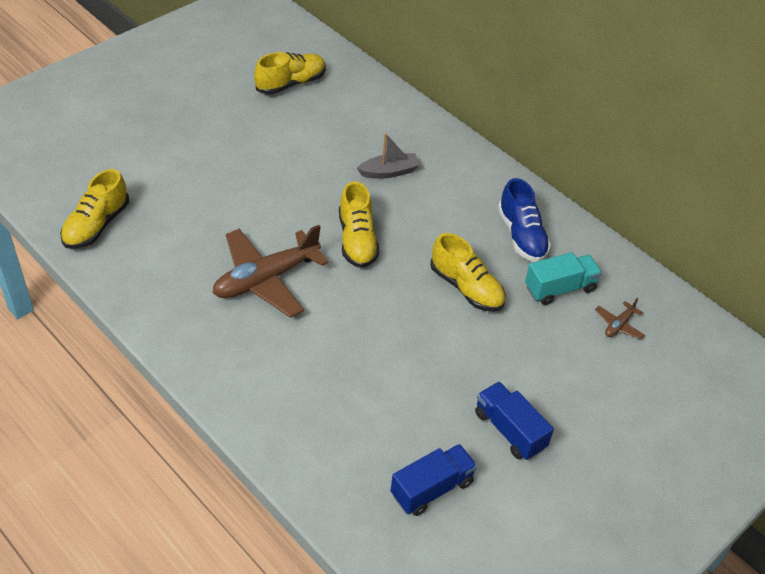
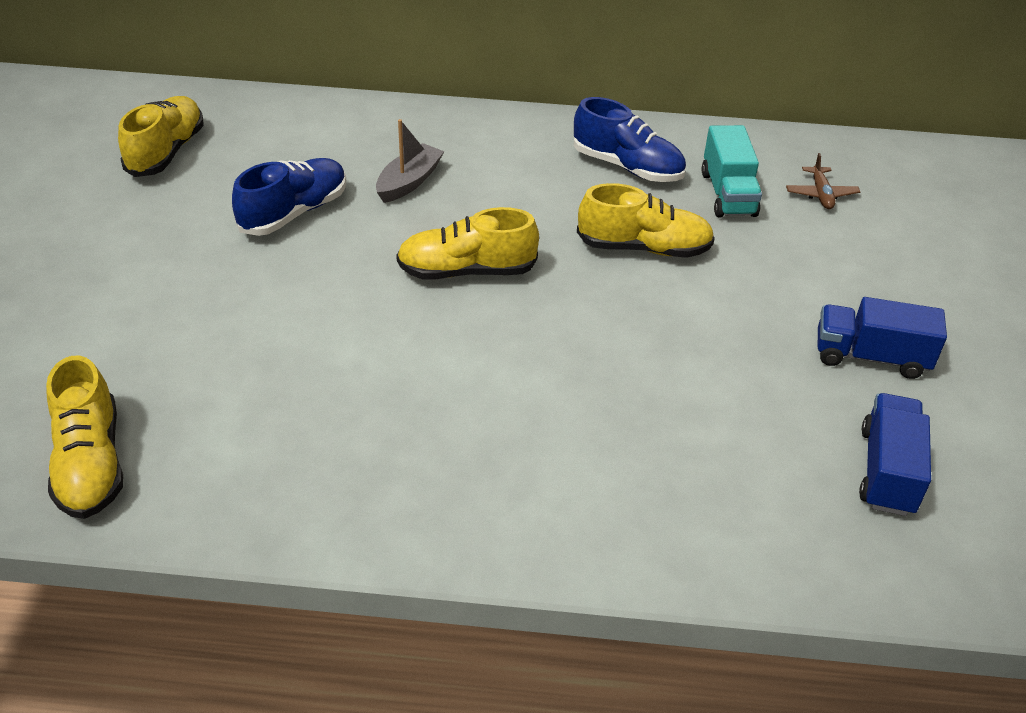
camera: 40 degrees left, 5 degrees down
(266, 279) = (415, 379): brown plane -> none
(312, 155) = (294, 213): none -> blue shoe
(357, 240) = (466, 271): yellow shoe -> yellow shoe turned 135 degrees clockwise
(560, 288) = (728, 194): turquoise truck -> turquoise truck turned 150 degrees clockwise

